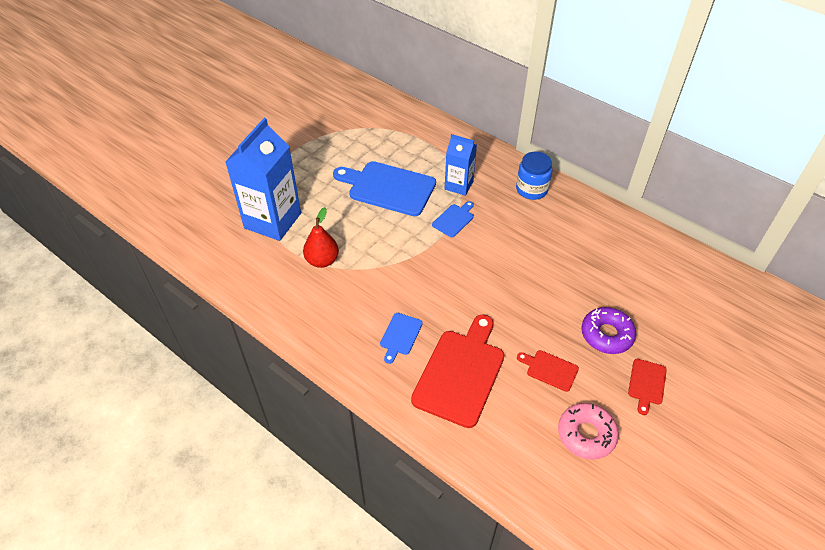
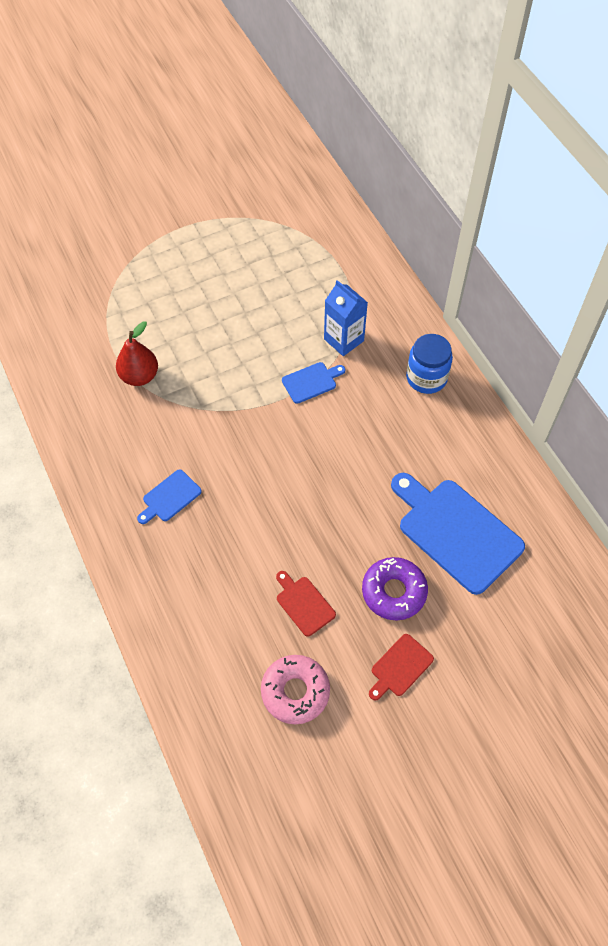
camera: 25 degrees right, 10 degrees up
(273, 220) = (114, 307): blue carton -> none
(388, 188) = (261, 313): blue cutting board -> blue cutting board (456, 532)
(460, 373) = (206, 566): red cutting board -> none

